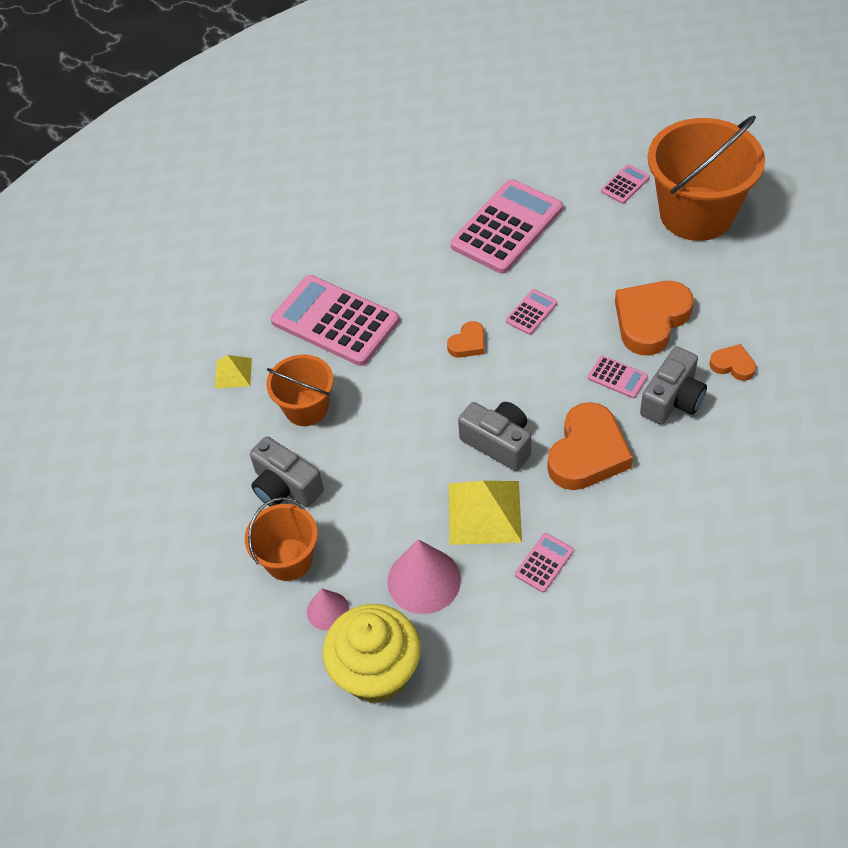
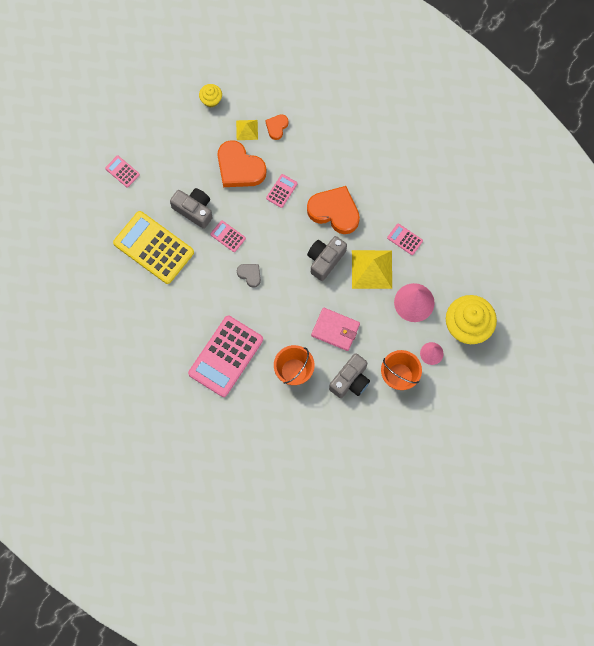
camera: 95 degrees left, 20 degrees up
(233, 373) = (263, 418): yellow pyramid -> yellow pyramid (247, 130)
(374, 462) = (335, 330): none -> pink wallet
(468, 343) = (250, 275): orange heart -> grey heart
(506, 227) = (153, 248): pink calculator -> yellow calculator
(672, 399) = (299, 162): grey camera -> grey camera (194, 210)
(696, 214) = (153, 131): orange bucket -> none
(765, 278) = (211, 100): none -> yellow cupcake

